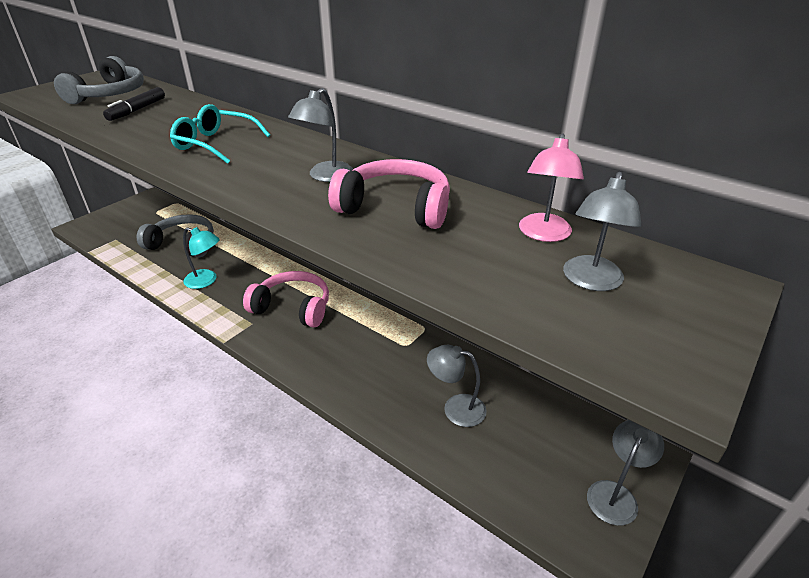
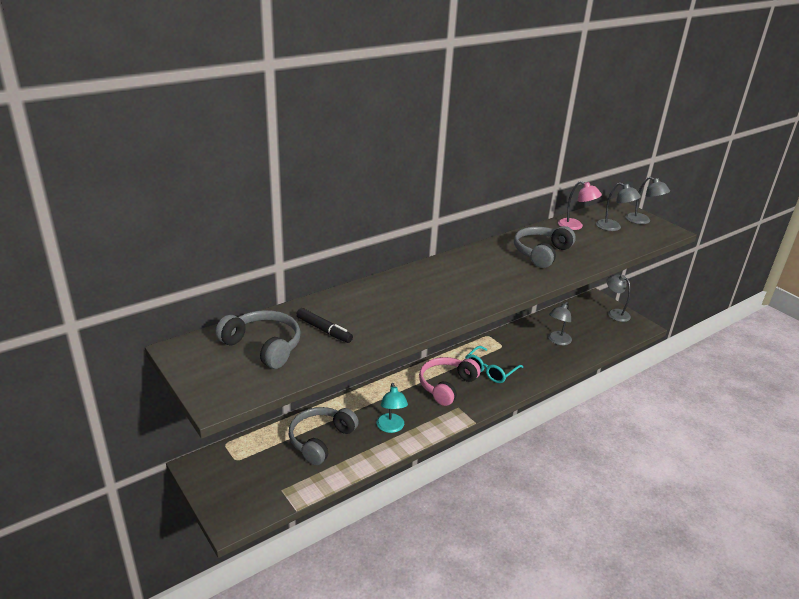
camera: 75 degrees left, 5 degrees down
(206, 281) = (391, 428): turquoise lamp -> turquoise lamp turned 135 degrees clockwise
(215, 144) = (425, 297): turquoise glasses -> turquoise glasses (490, 370)
(325, 176) = (496, 266): grey lamp -> grey lamp (642, 221)
(395, 207) = (541, 253): pink headphones -> grey headphones

